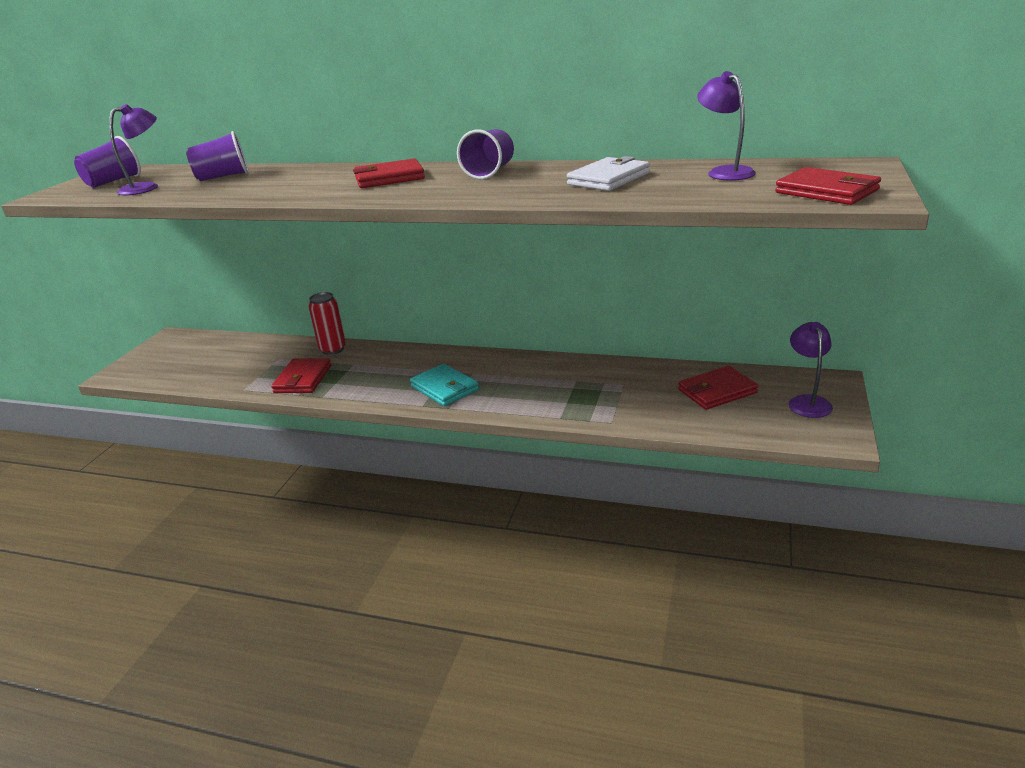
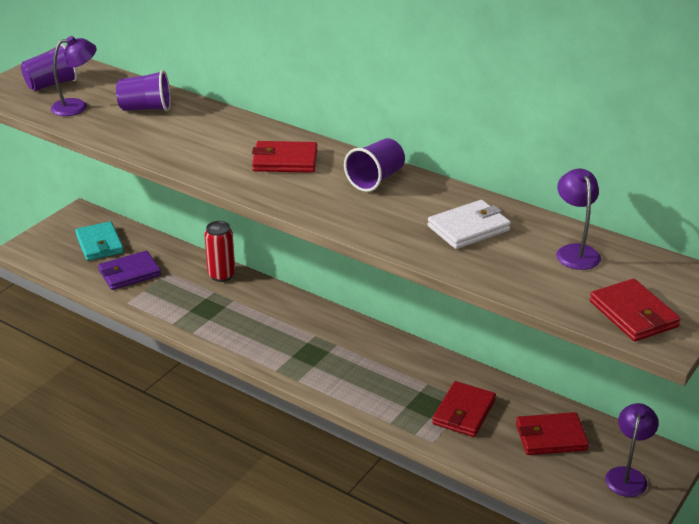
camera: 15 degrees right, 5 degrees up
(238, 368) = (130, 273): none -> purple wallet
(303, 379) = (182, 305): red wallet -> red wallet (464, 412)
(444, 388) = (304, 356): turquoise wallet -> turquoise wallet (99, 244)

